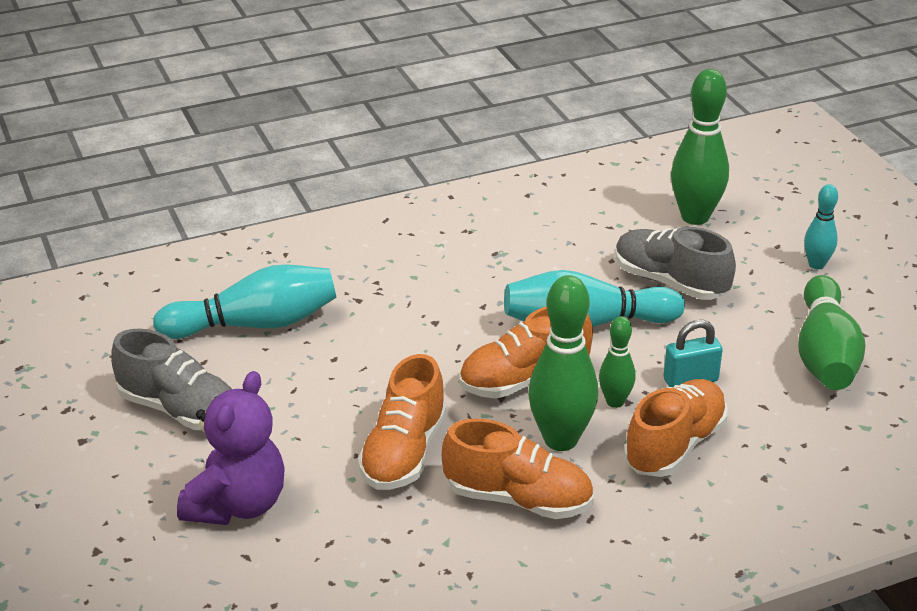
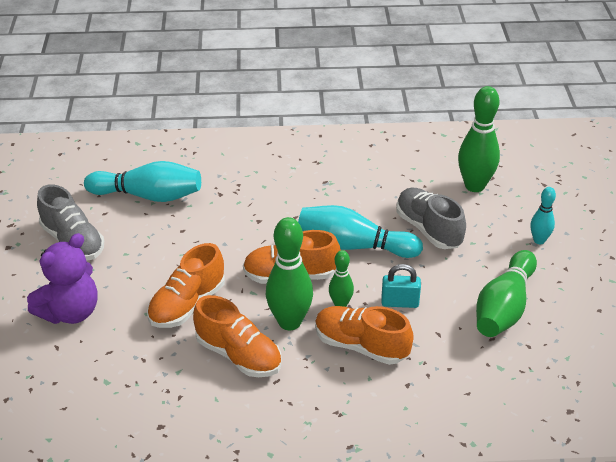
camera: 20 degrees right, 5 degrees up
(674, 446) = (361, 346): orange shoe -> orange shoe turned 120 degrees counterclockwise

